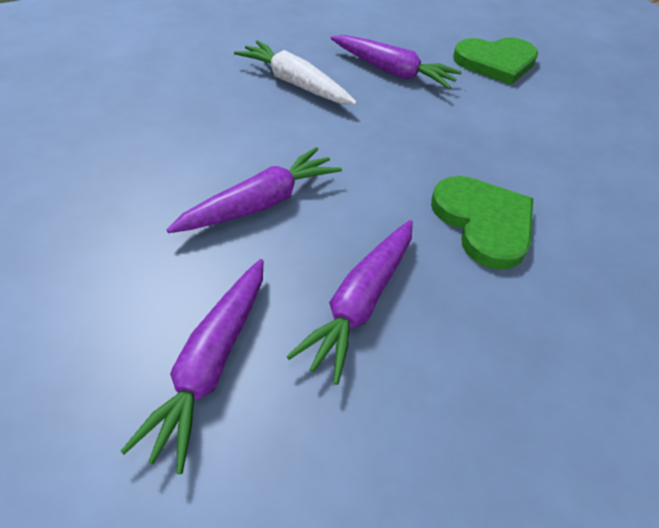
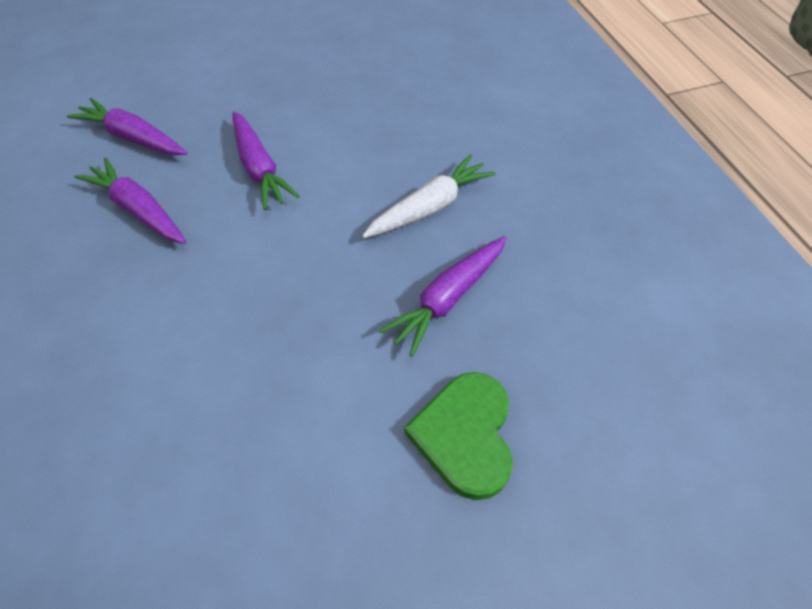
camera: 105 degrees right, 5 degrees up
(483, 222) = (177, 312): green heart -> none

